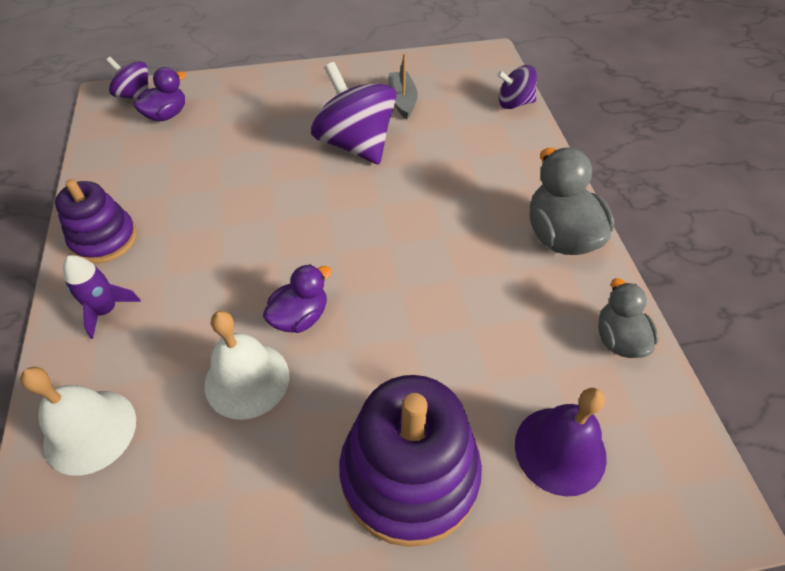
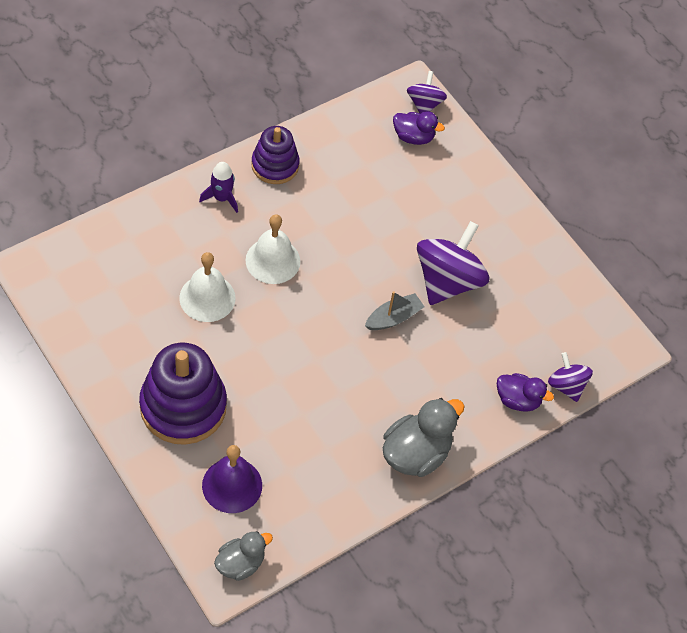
camera: 60 degrees right, 5 degrees up
(90, 431) = (143, 234): white bell -> white bell (273, 260)
(300, 317) = (265, 308): purple duck -> purple duck (518, 400)
(402, 100) = (522, 296): grey boat -> grey boat (393, 318)
(618, 339) = (333, 508): grey duck -> grey duck (240, 563)

